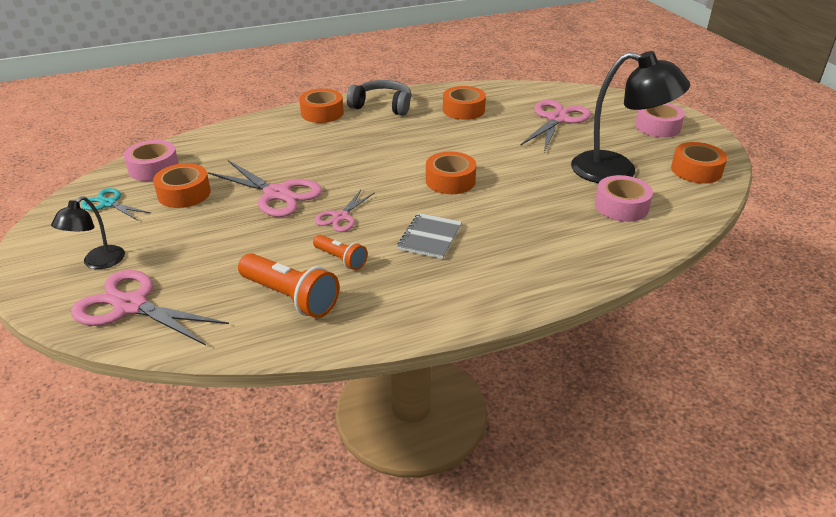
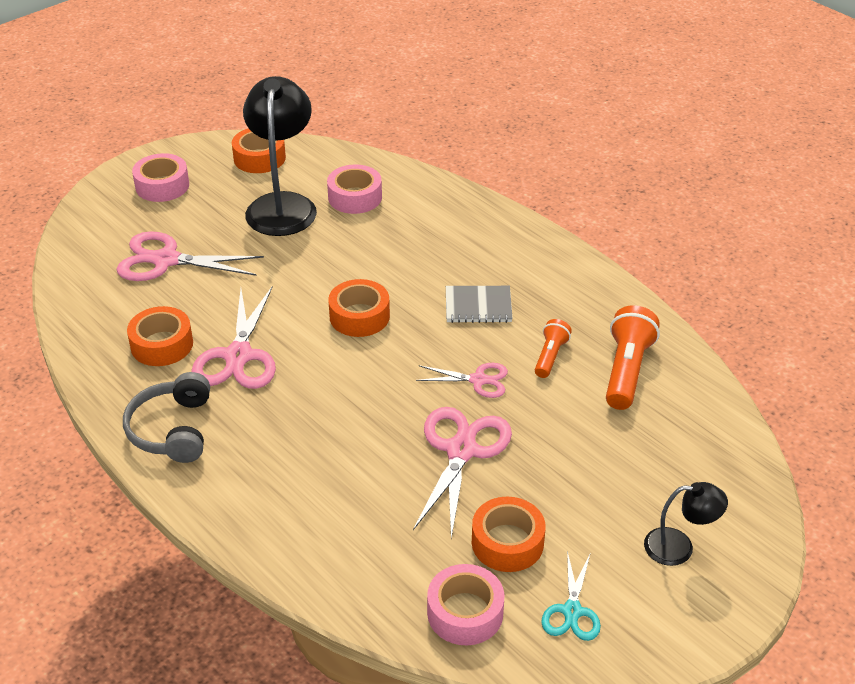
camera: 110 degrees left, 5 degrees up
(131, 306) = (716, 479): pink scissors -> pink scissors (238, 356)
(322, 113) = (218, 490): orange tape -> none

